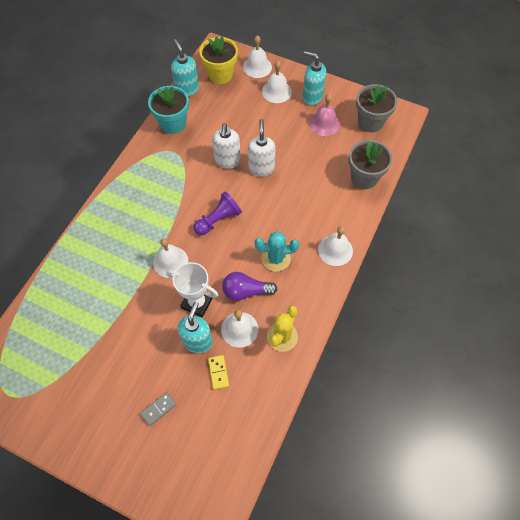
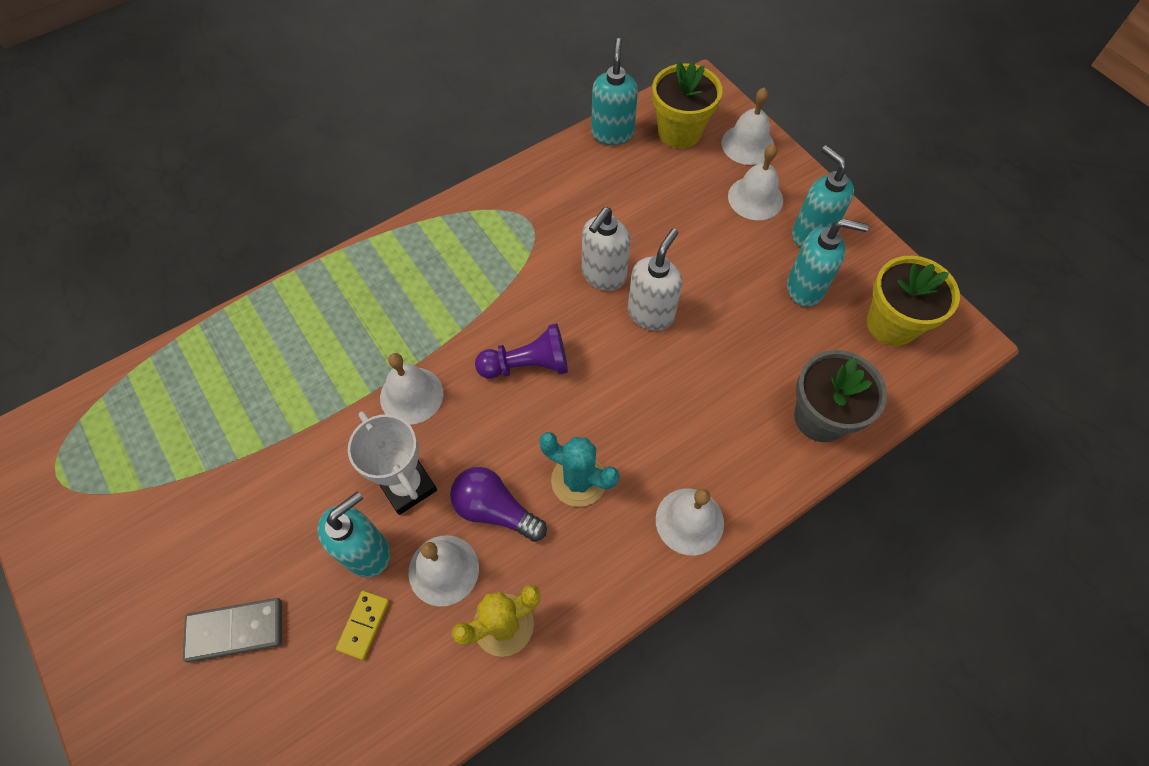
camera: 30 degrees right, 0 degrees up
(158, 409) = (236, 630): grey domino -> grey domino, size x1.52
(173, 123) = (557, 176): turquoise flower pot -> none
(324, 123) = (805, 288): pink bell -> turquoise soap dispenser
(370, 122) = (891, 324): grey flower pot -> yellow flower pot

